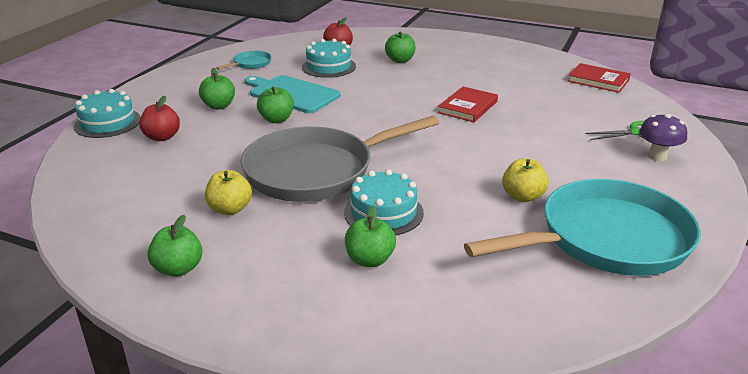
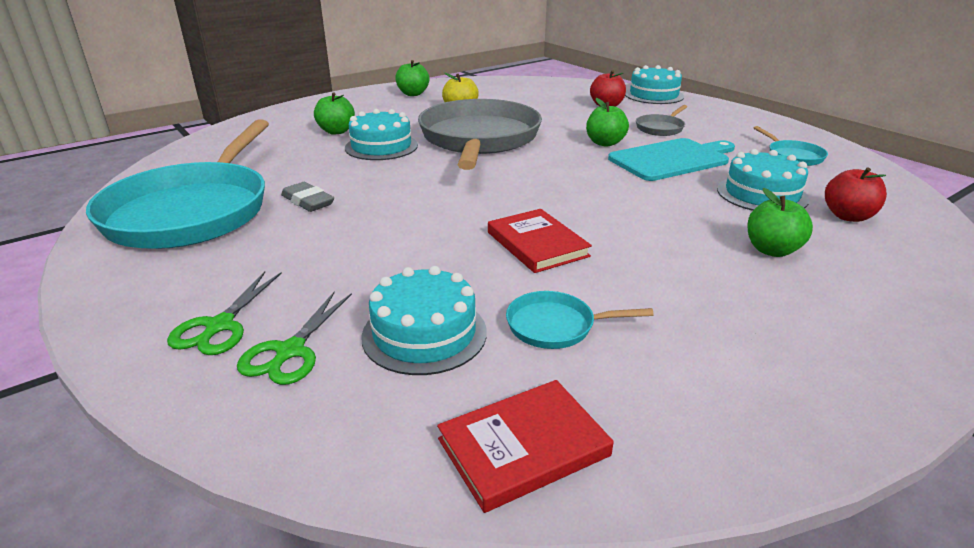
camera: 120 degrees right, 0 degrees up
(219, 106) = (660, 128): green apple -> grey pan
(522, 196) = (308, 201): yellow apple -> grey eraser
(530, 89) = (555, 326): none -> turquoise pan
(578, 111) = (424, 333): none -> turquoise cake
(657, 156) = (220, 326): purple mushroom -> green scissors

